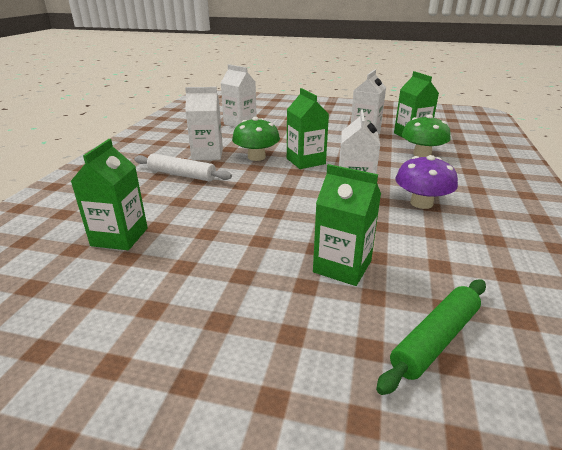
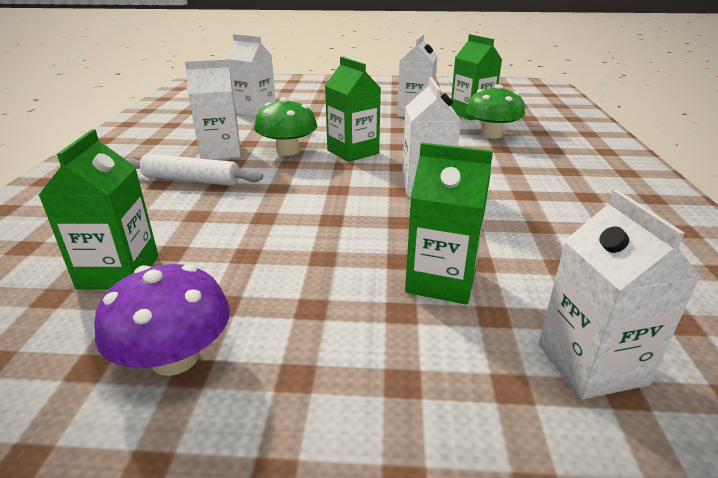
camera: 10 degrees left, 0 degrees up
(421, 203) = (511, 192): purple mushroom -> purple mushroom (175, 358)
(435, 340) = (591, 364): green rolling pin -> white carton

